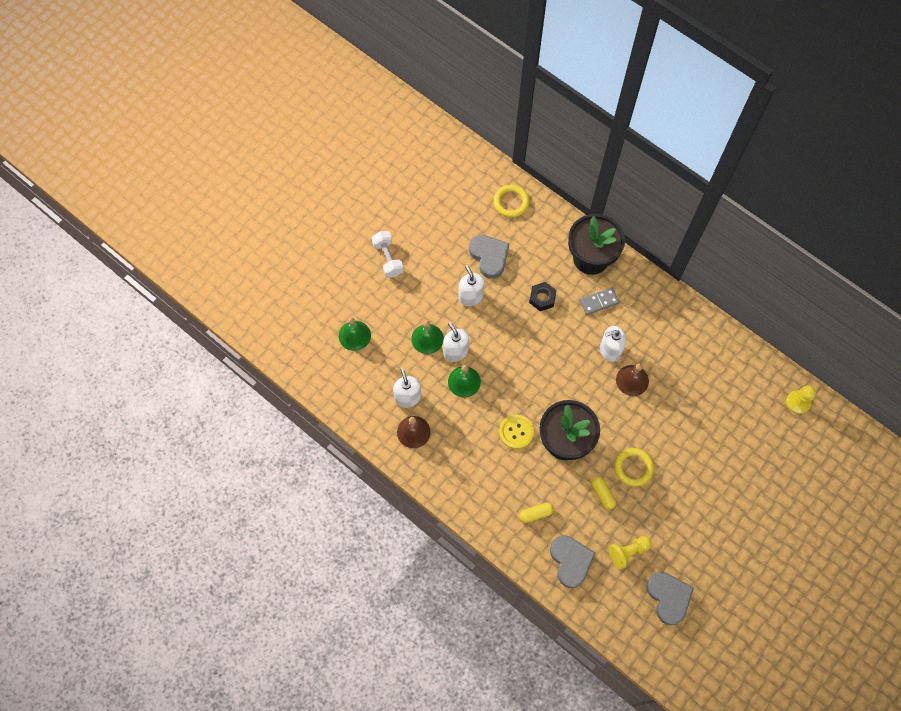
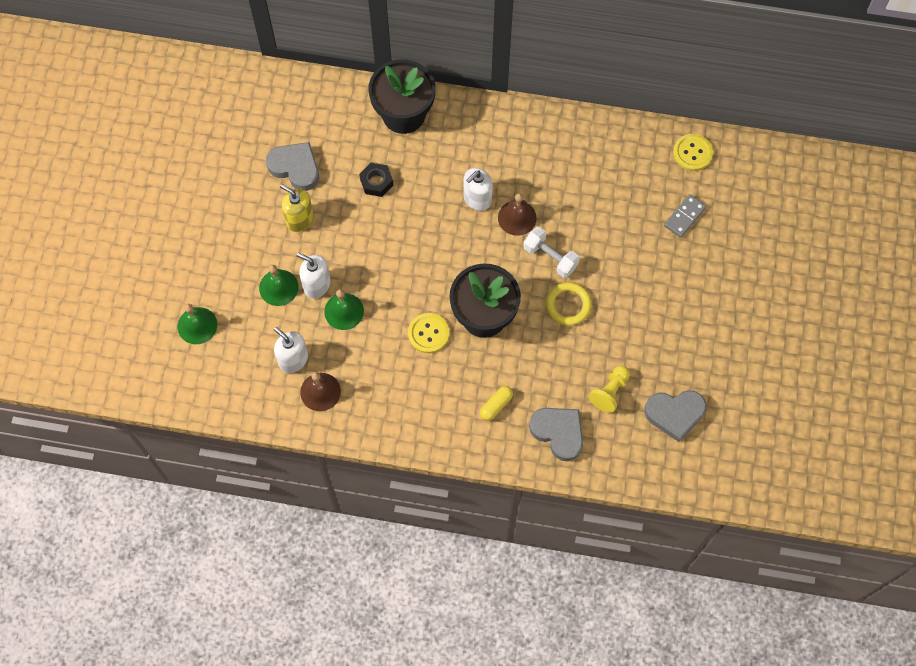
camera: 30 degrees left, 0 degrees up
(388, 258) = (186, 225): white dumbbell -> white dumbbell (550, 257)
(470, 296) = (299, 219): white soap dispenser -> yellow soap dispenser
(511, 202) = (285, 98): yellow ring -> none
(599, 302) = (437, 155): grey domino -> grey domino (684, 217)
(602, 494) = (552, 348): yellow capsule -> none
(668, 597) = (675, 414): grey heart -> grey heart turned 135 degrees clockwise
(798, 402) = (692, 153): yellow pawn -> yellow button

